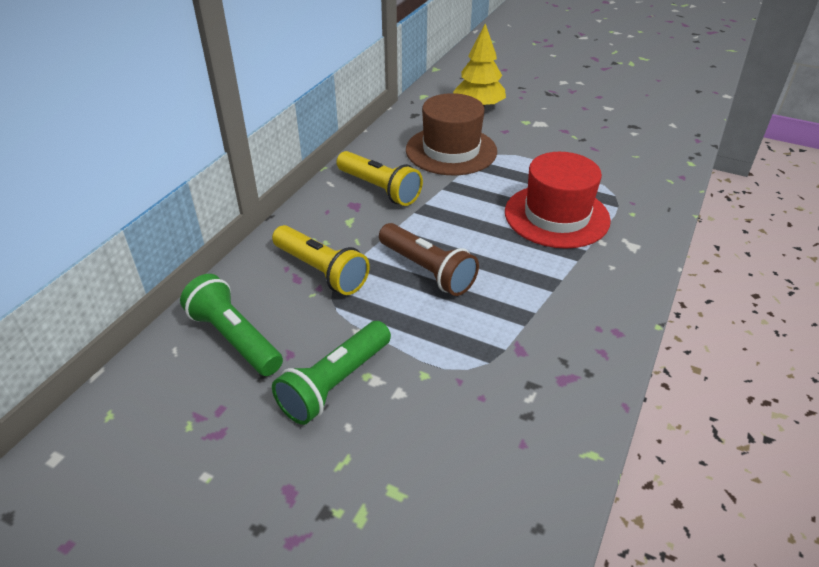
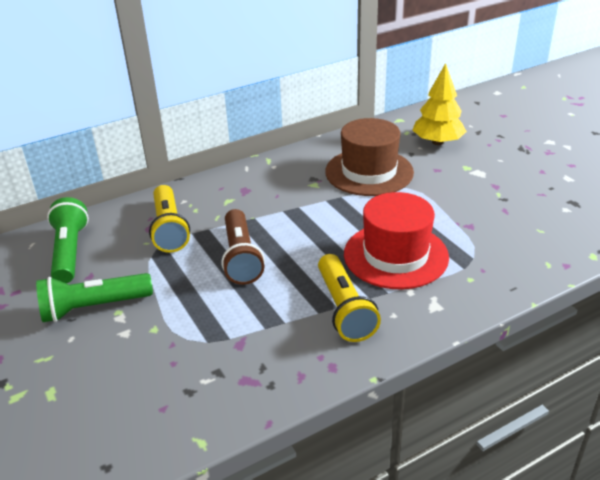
camera: 35 degrees right, 5 degrees down
(379, 189) = (277, 184): yellow flashlight -> yellow flashlight (344, 309)

